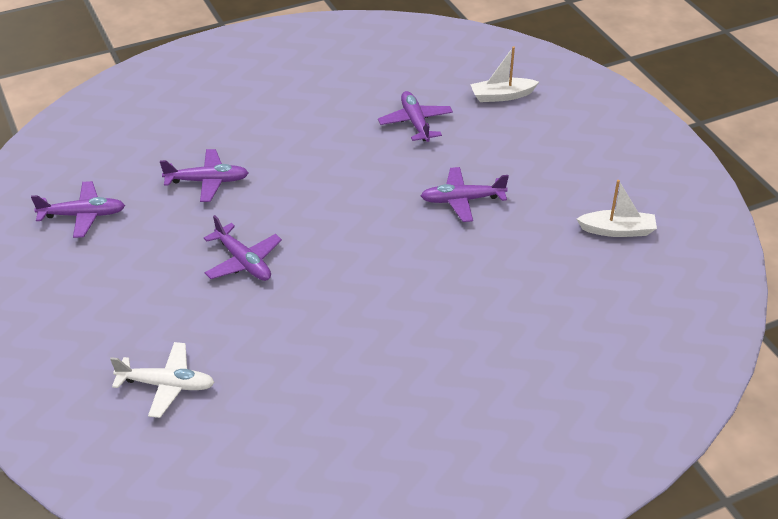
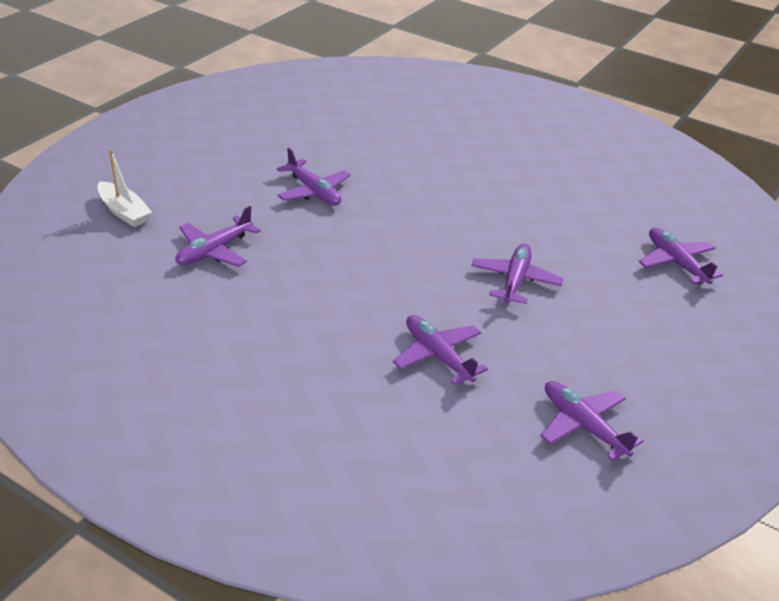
camera: 125 degrees left, 5 degrees down
(167, 385) = (676, 263): white plane -> purple plane
(617, 230) = (284, 117): white boat -> none

